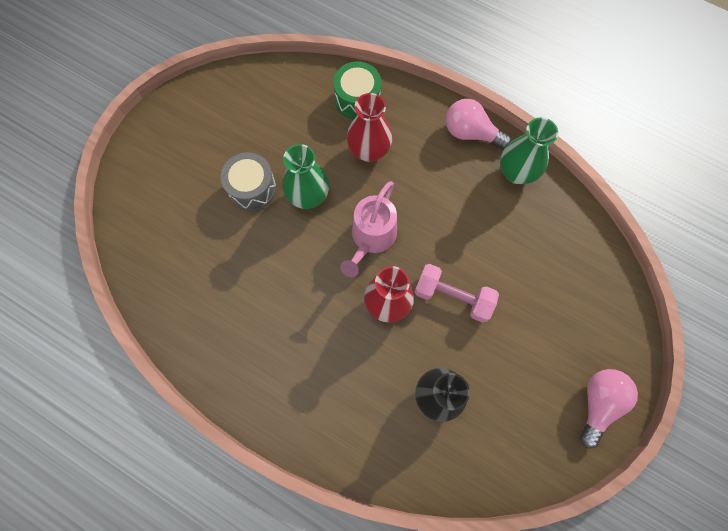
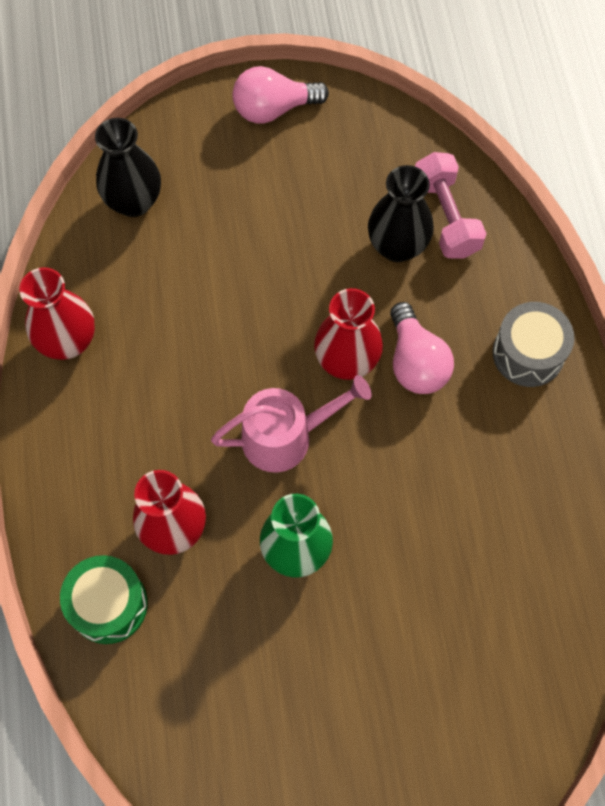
camera: 130 degrees left, 5 degrees down
(252, 188) = (344, 629): grey drum -> grey drum (528, 353)
(453, 297) = (280, 303): pink dumbbell -> pink dumbbell (445, 217)
(471, 133) = (51, 428): pink light bulb -> pink light bulb (415, 362)
(516, 172) = (68, 342): green vase -> red vase
(585, 267) = (134, 202): none -> black vase

